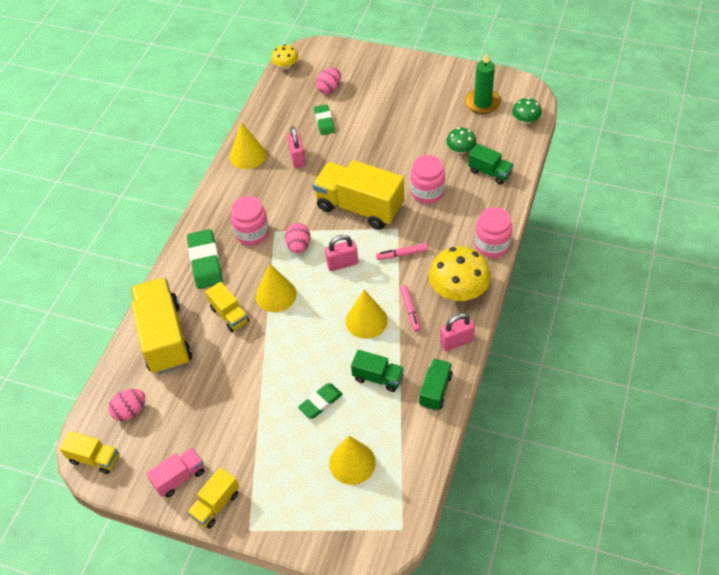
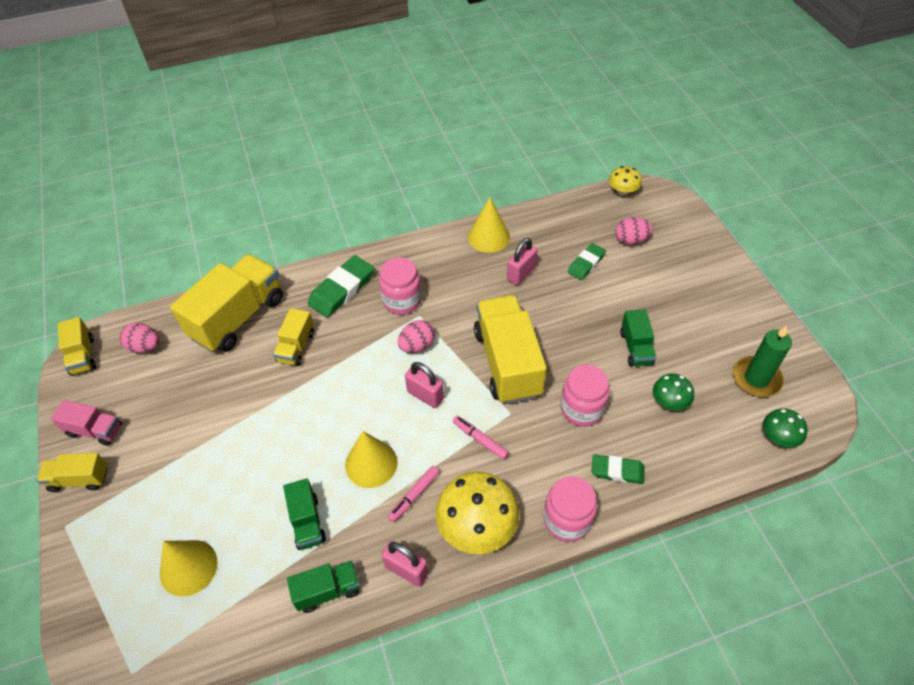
camera: 50 degrees right, 0 degrees up
(276, 295) = (345, 367): yellow cone -> none
(320, 402) = (244, 489): green eraser -> green eraser (617, 471)
(490, 172) = (666, 450): green truck -> green truck (636, 348)

